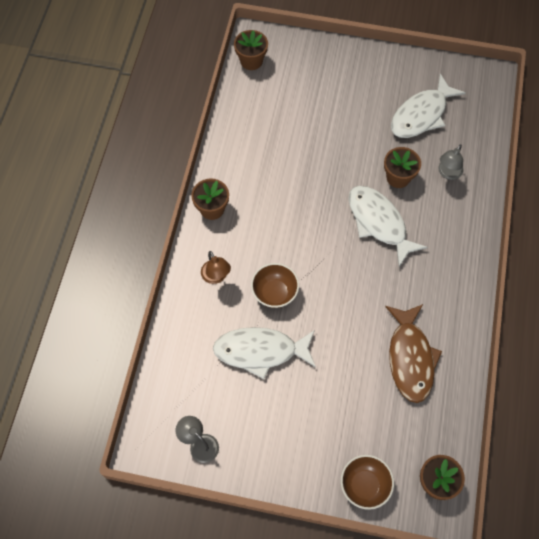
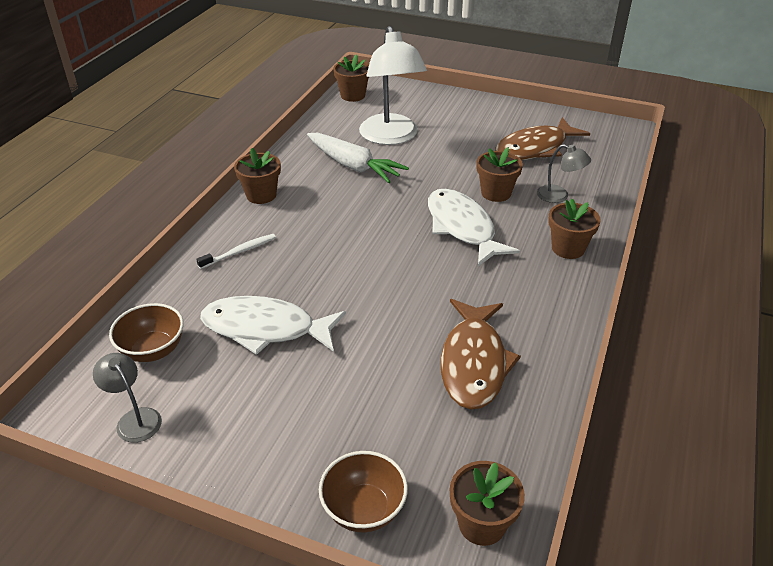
camera: 10 degrees right, 25 degrees down
(216, 277) = (239, 252): brown lamp -> white toothbrush
(274, 293) = (307, 275): brown bowl -> brown bowl (153, 350)
(277, 160) = (353, 166): none -> white carrot
(299, 117) = (391, 137): none -> white lamp
(421, 115) = (535, 148): white fish -> brown fish
(448, 173) = (559, 196): grey lamp -> grey lamp turned 105 degrees counterclockwise
(461, 233) = (568, 248): none -> brown flower pot

